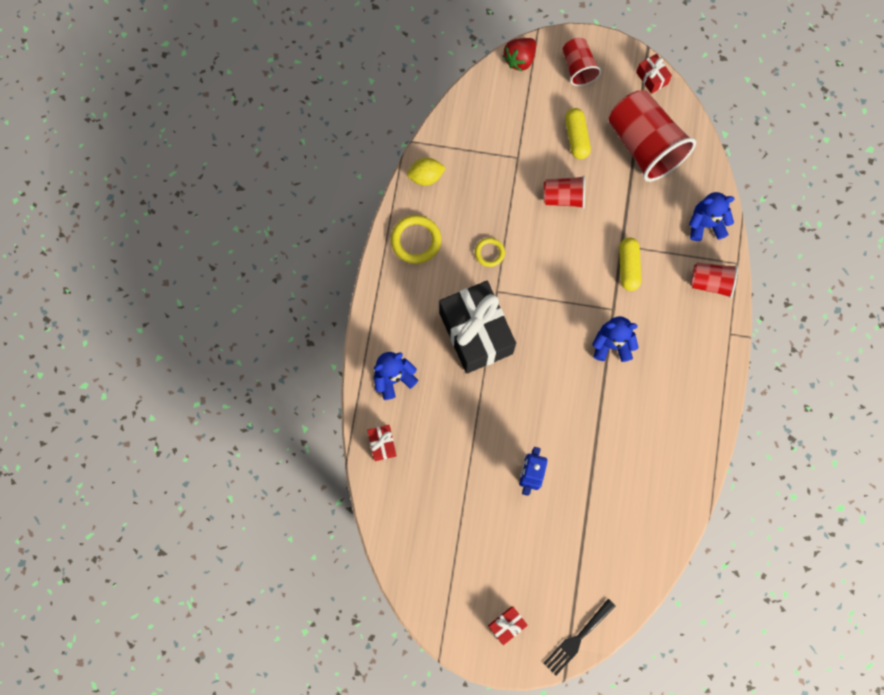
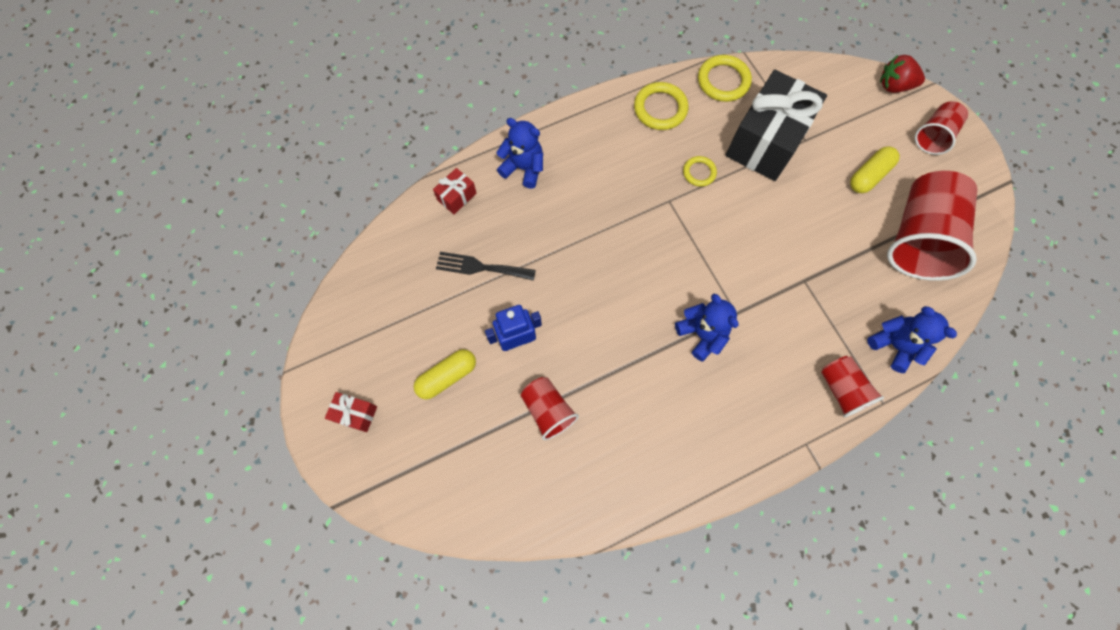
camera: 55 degrees right, 5 degrees down
(426, 176) = (723, 81): yellow lemon -> yellow ring
(476, 333) = (616, 208): black gift -> black gift (766, 141)
(563, 197) = (804, 200): red cup -> red cup (548, 410)
(577, 639) = (382, 493): black fork -> black fork (481, 267)
(628, 267) = (789, 300): yellow capsule -> yellow capsule (447, 376)
(652, 78) = (986, 203): red gift -> none

